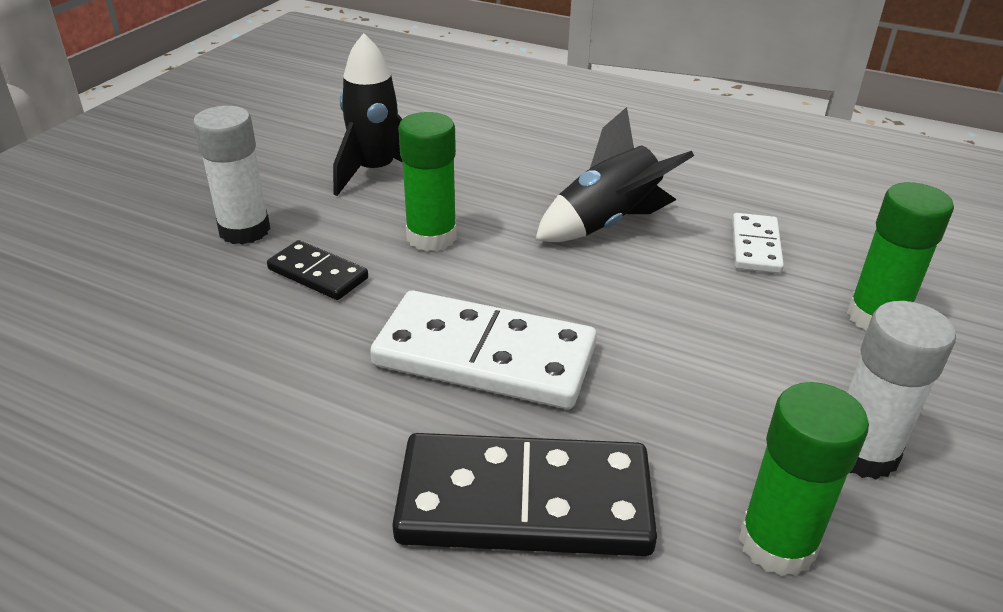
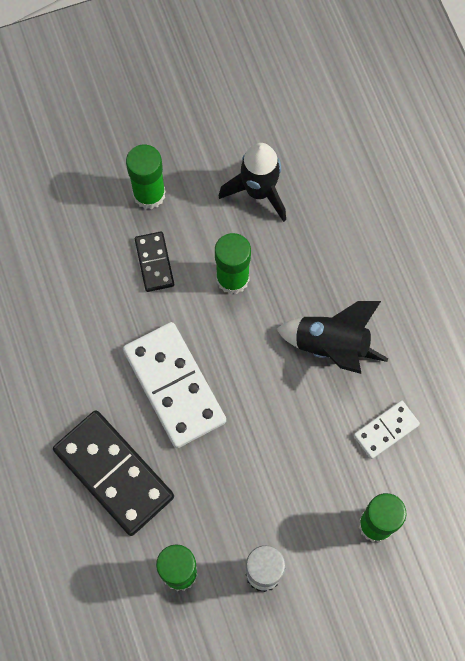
camera: 45 degrees right, 35 degrees up
(244, 230) = (149, 194): white glue stick -> green glue stick

